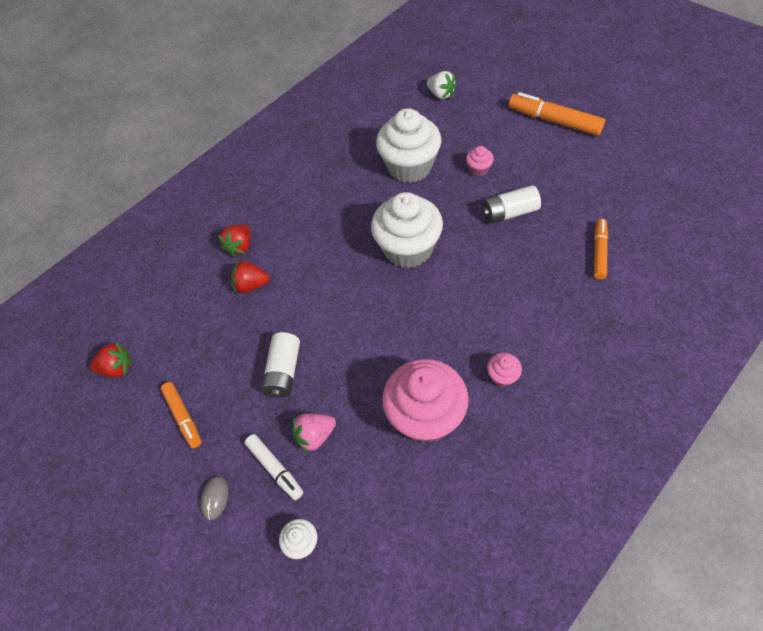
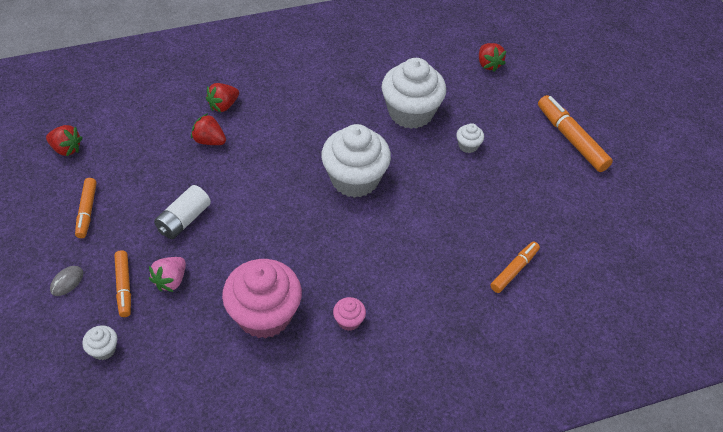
camera: 20 degrees right, 5 degrees down
(275, 468) = (124, 286): white marker -> orange marker
(315, 436) = (171, 280): pink strawberry -> pink strawberry turned 60 degrees counterclockwise
(441, 94) = (488, 64): white strawberry -> red strawberry
(478, 169) = (468, 145): pink cupcake -> white cupcake
(509, 213) = (464, 196): white battery -> none

